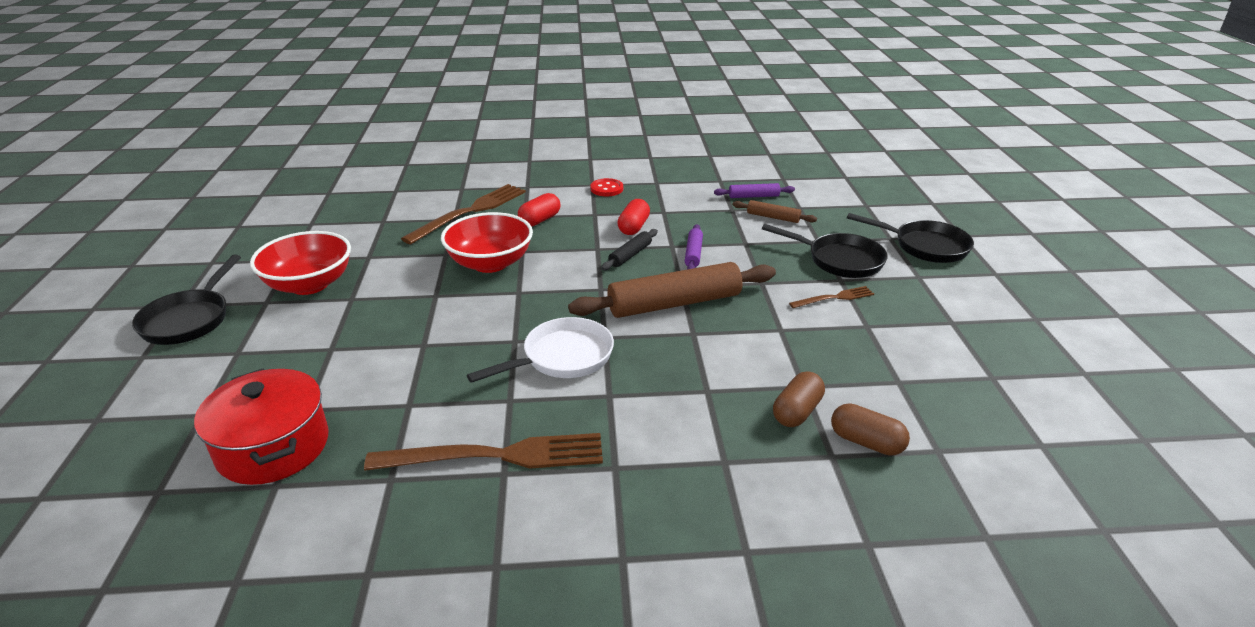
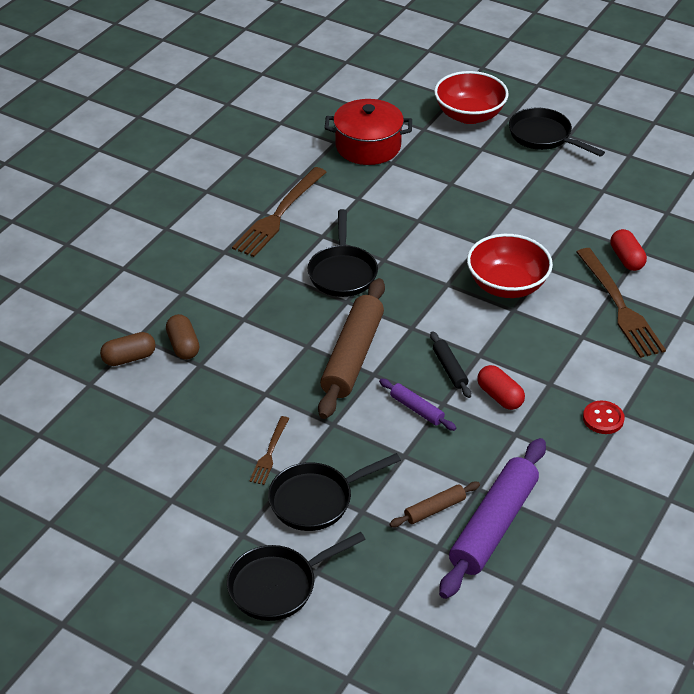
camera: 125 degrees right, 10 degrees up
(309, 284) = (551, 191): red bowl -> red bowl (469, 115)
(540, 220) = (565, 342): red capsule -> red capsule (626, 259)
(562, 357) = (342, 272): white pan -> black pan
(753, 196) = (493, 525): purple rolling pin -> purple rolling pin, size x2.11

